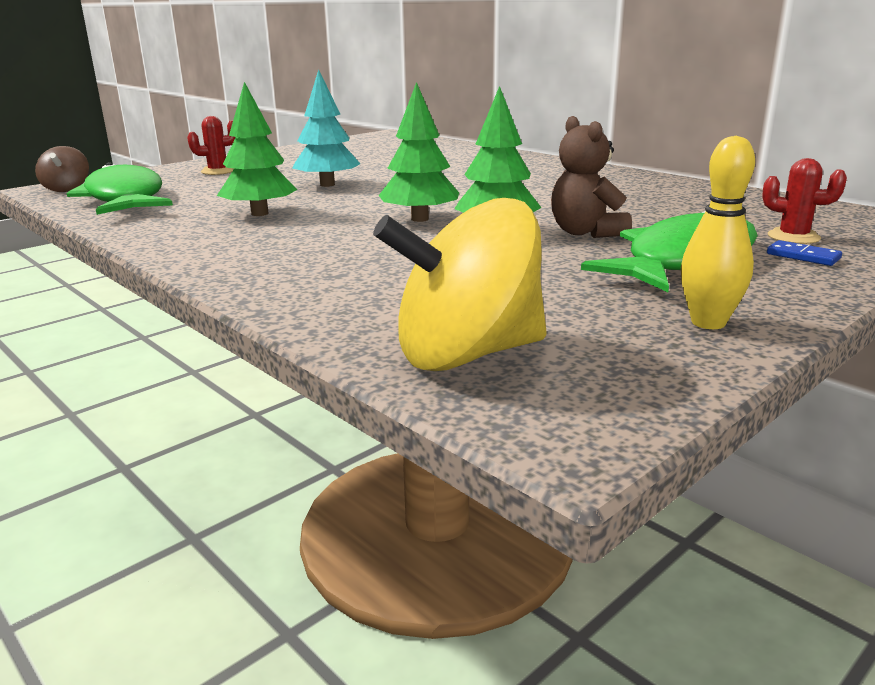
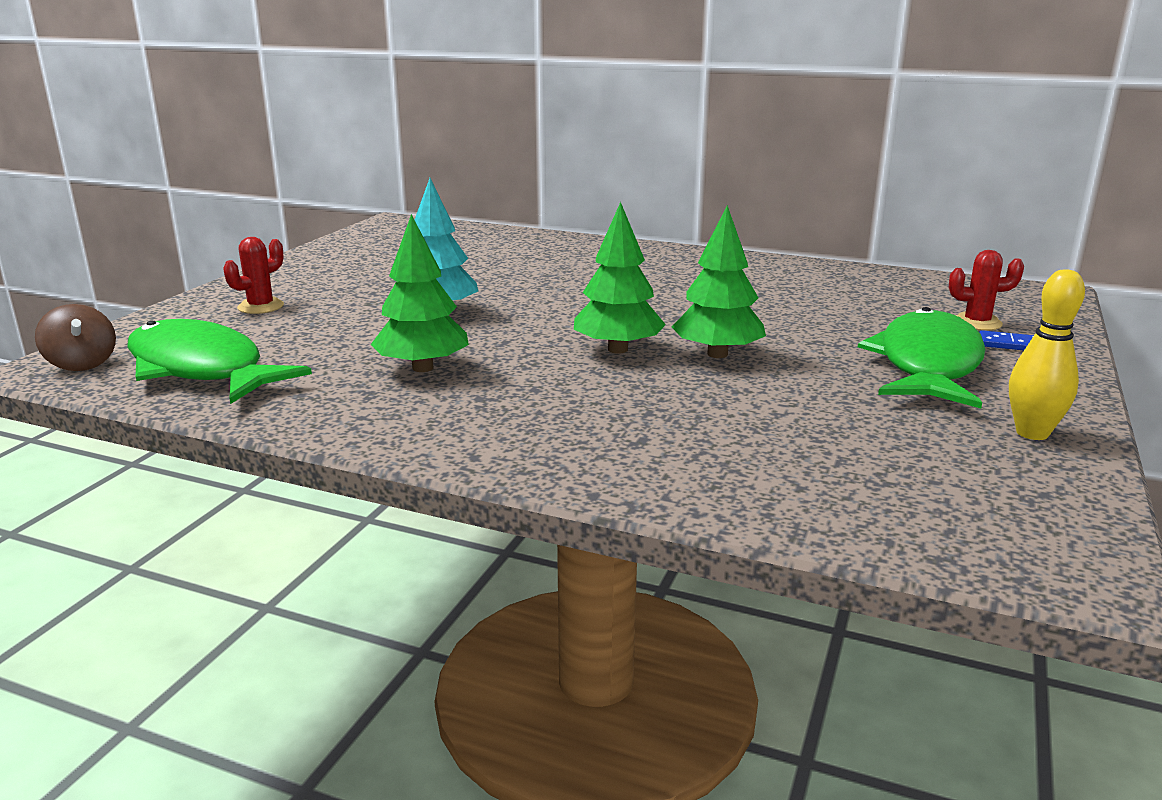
camera: 25 degrees left, 0 degrees up
(467, 354) = (896, 511): yellow spinning top -> none
(585, 233) = (802, 344): brown teddy bear -> none

